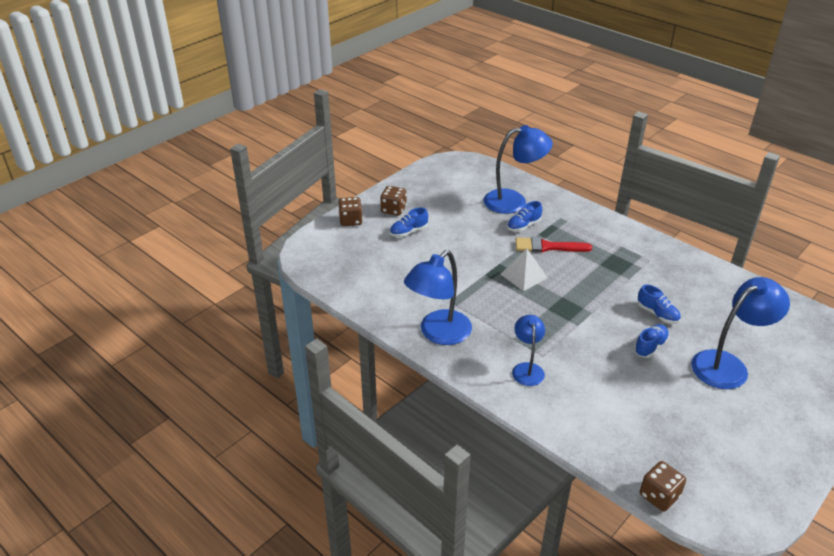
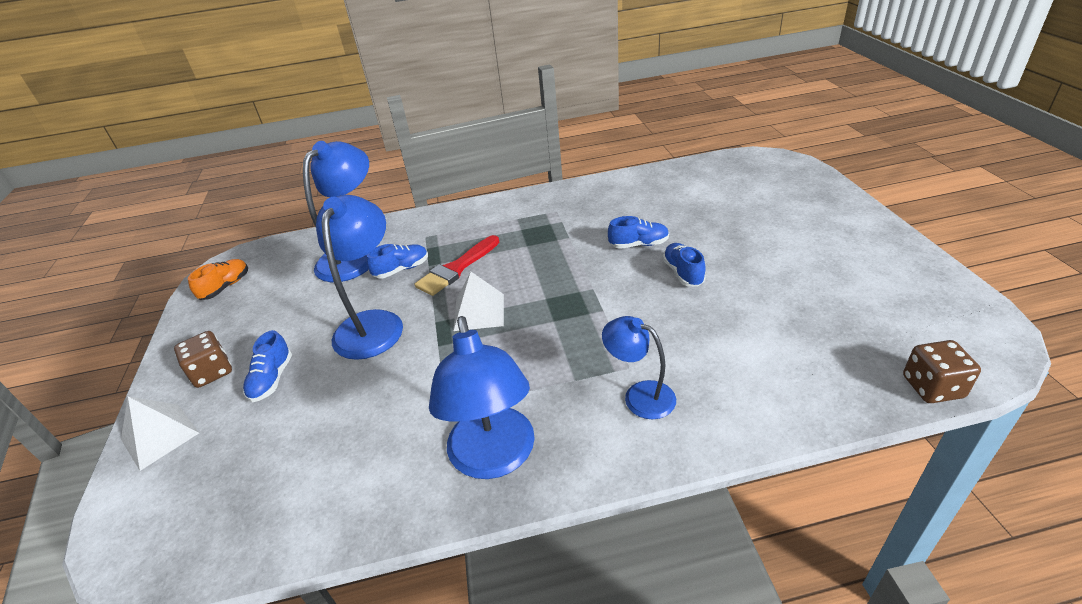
camera: 50 degrees left, 0 degrees up
(350, 220) = (159, 436): brown dice -> white pyramid
(443, 172) = (226, 287): none -> orange shoe
(523, 226) = (401, 269): blue shoe -> blue shoe turned 120 degrees counterclockwise
(728, 365) = (749, 236): blue lamp -> blue lamp (373, 323)

